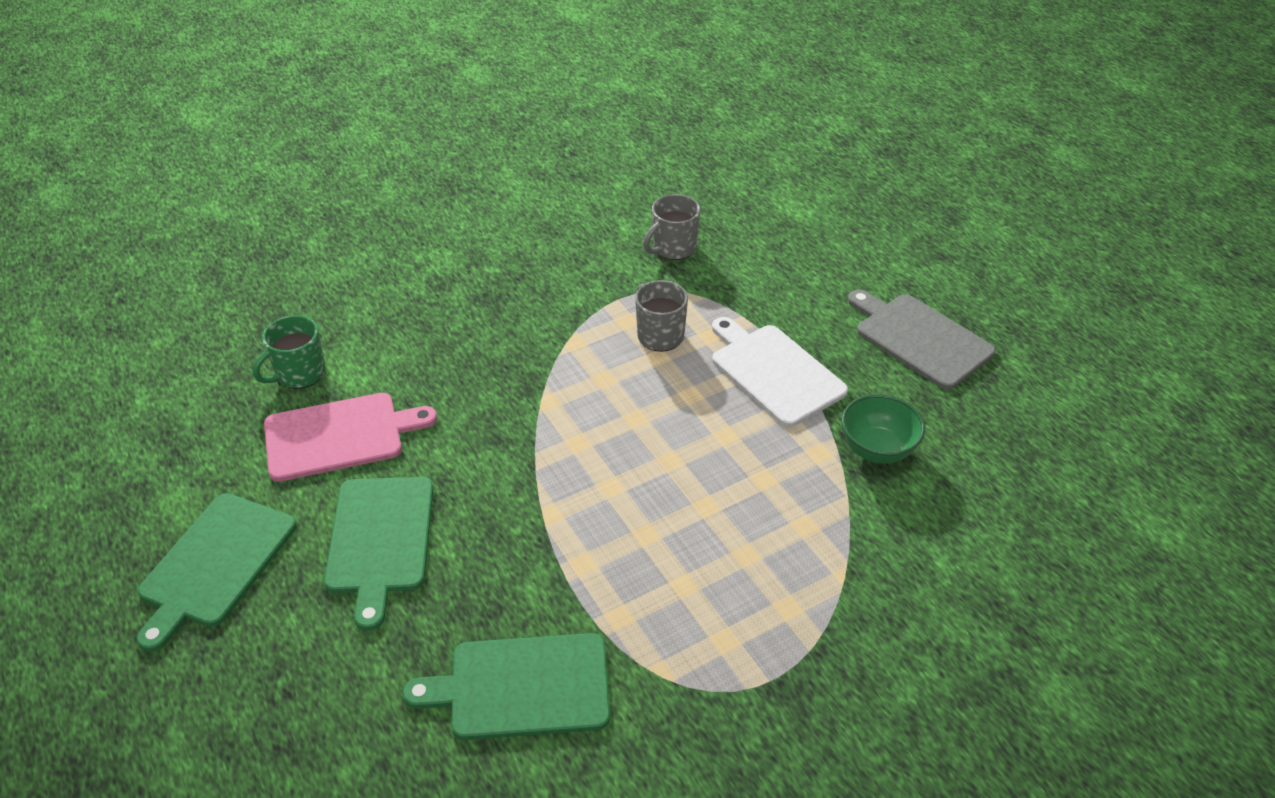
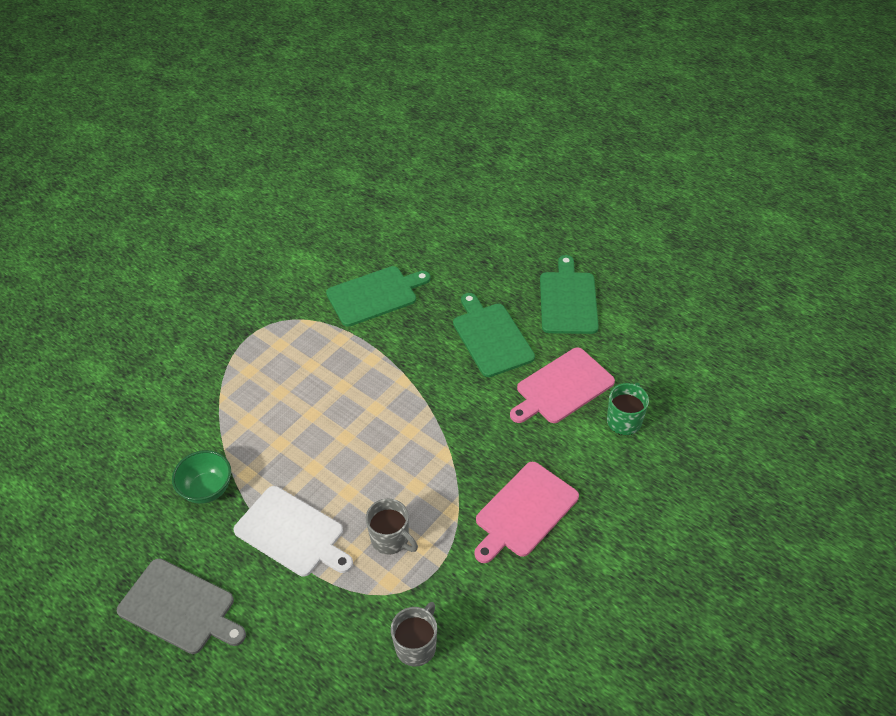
camera: 160 degrees right, 5 degrees up
(493, 319) = (524, 511): none -> pink cutting board

